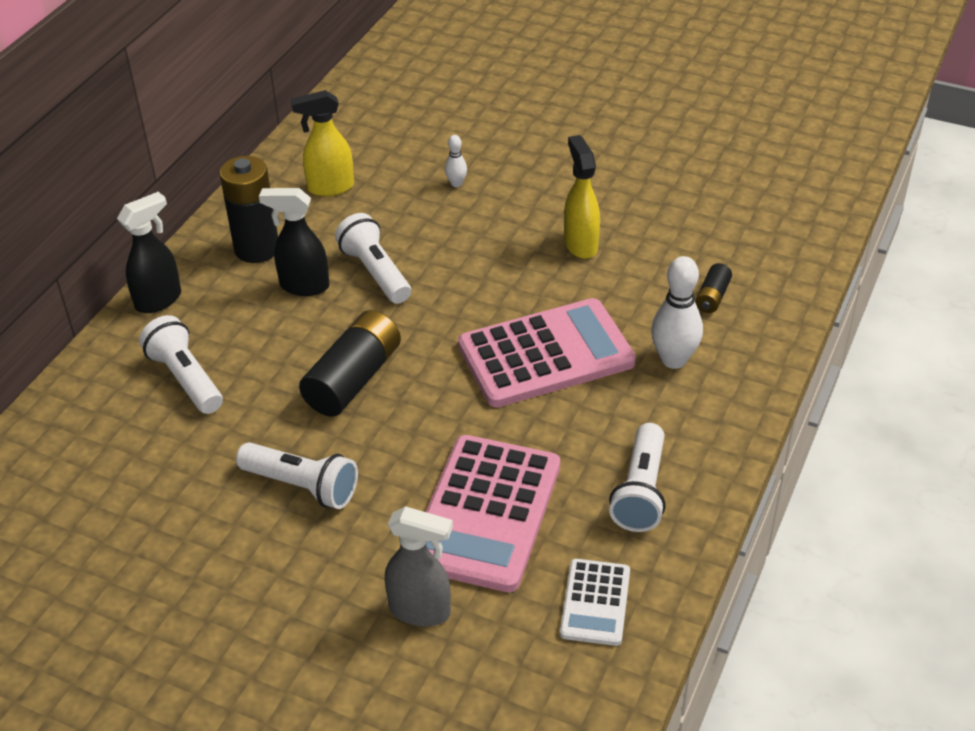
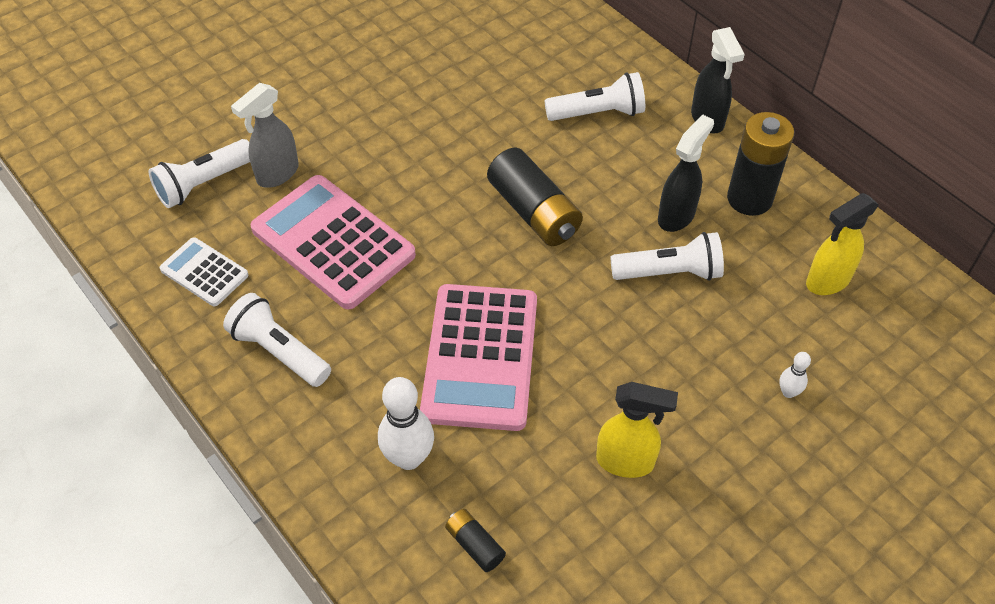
camera: 115 degrees right, 10 degrees up
(302, 486) = (437, 147): white flashlight -> white flashlight (203, 183)
(330, 188) = (827, 281): yellow spray bottle -> yellow spray bottle turned 135 degrees counterclockwise

